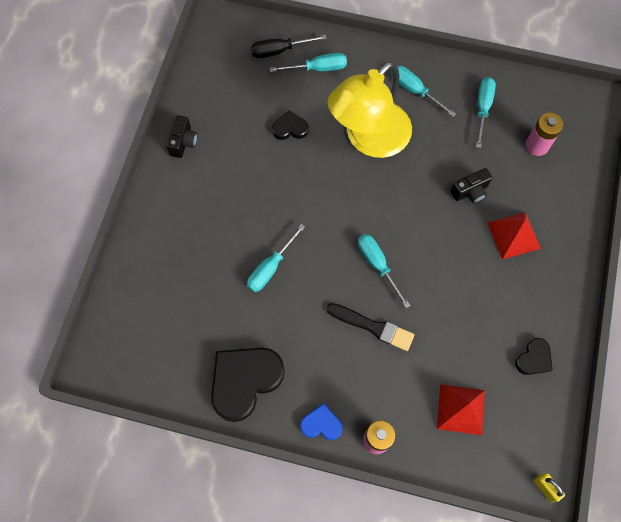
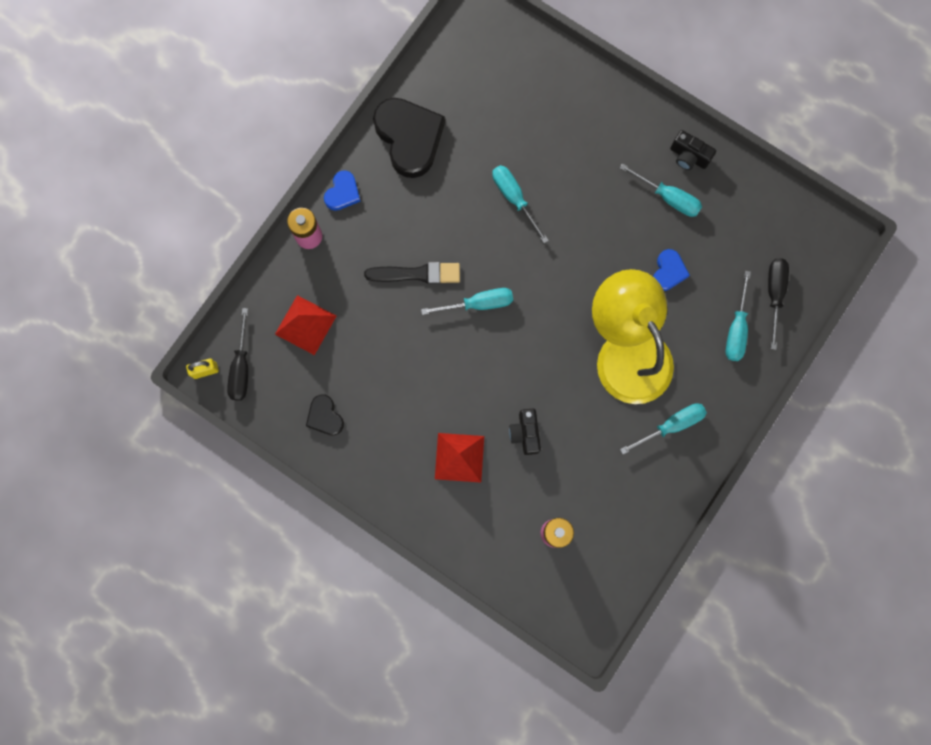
camera: 110 degrees right, 10 degrees up
(290, 128) = (668, 271): black heart -> blue heart
(372, 327) = (416, 274): black brush -> black brush turned 135 degrees counterclockwise
(482, 108) = (622, 493): turquoise screwdriver -> turquoise screwdriver (668, 197)
(526, 454) = (241, 367): none -> black screwdriver

